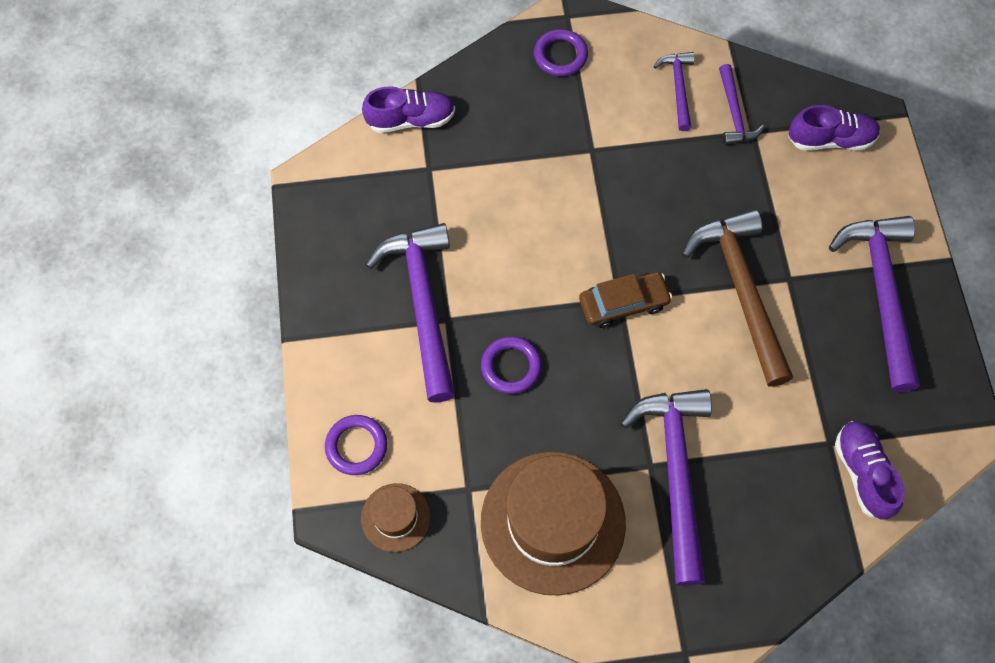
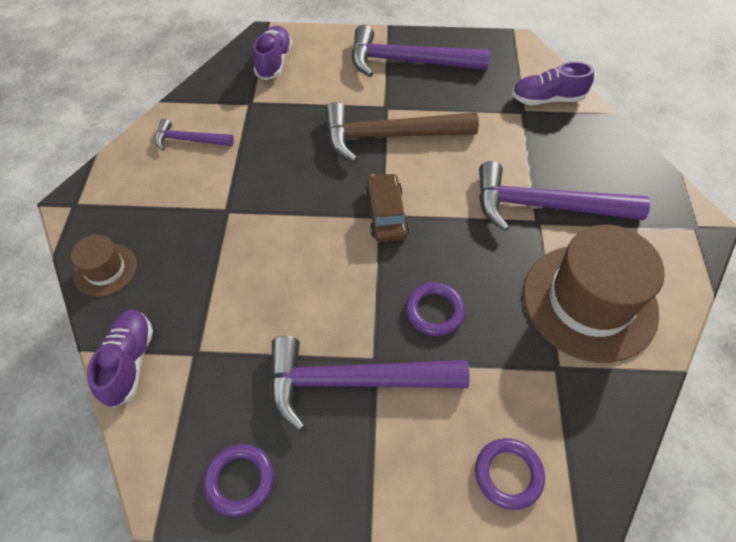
camera: 80 degrees left, 10 degrees down
(396, 517) = (588, 443): brown hat -> brown hat (105, 270)
(560, 55) = (115, 217): purple ring -> purple ring (240, 480)
(734, 113) = (229, 110): purple hammer -> none

